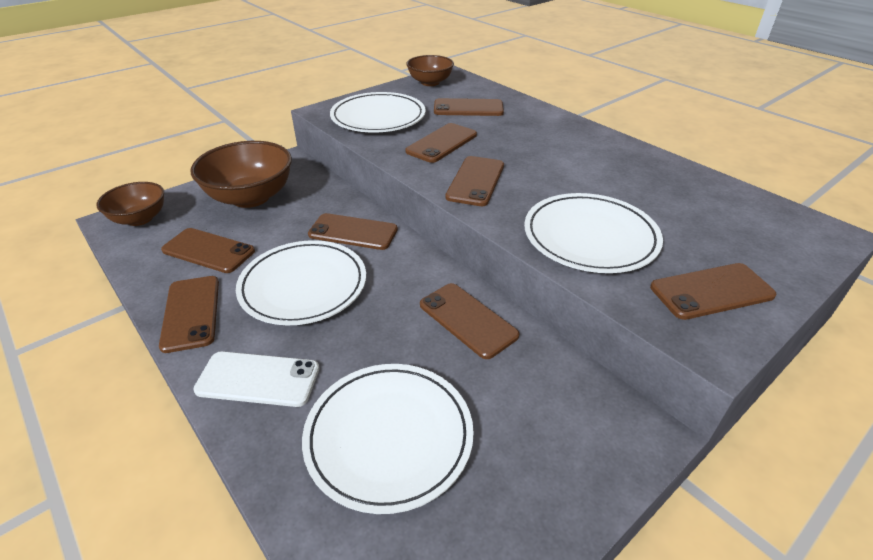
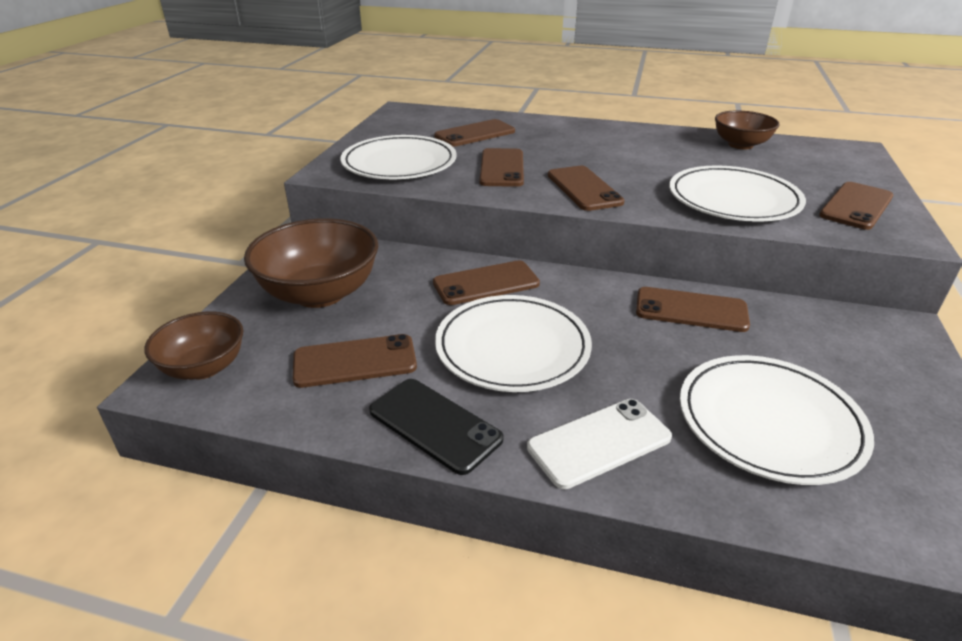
camera: 35 degrees left, 5 degrees down
(191, 313) = (434, 425): brown phone -> black phone
(430, 82) = (398, 121): brown bowl -> brown bowl (740, 145)

